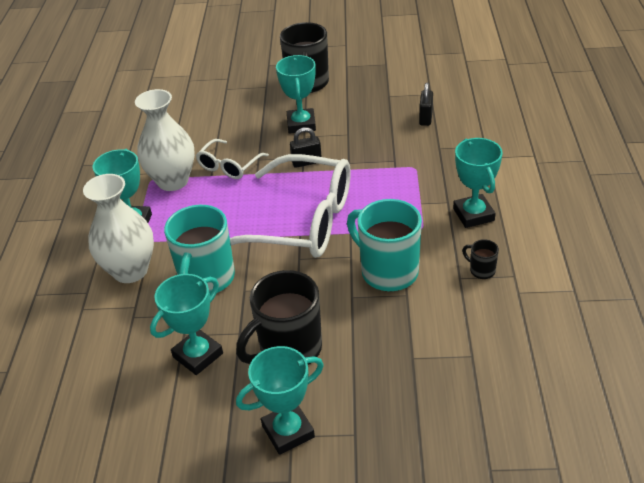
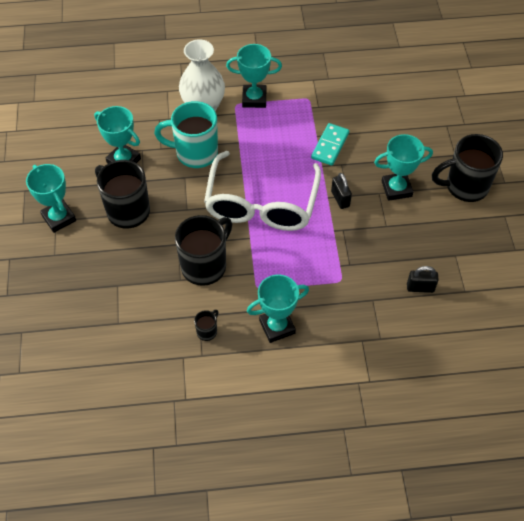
camera: 80 degrees right, 15 degrees up
(173, 181) = (306, 112): white vase -> none
(229, 166) = (330, 146): white glasses -> turquoise domino
(387, 271) = (205, 266): turquoise mug -> black mug

